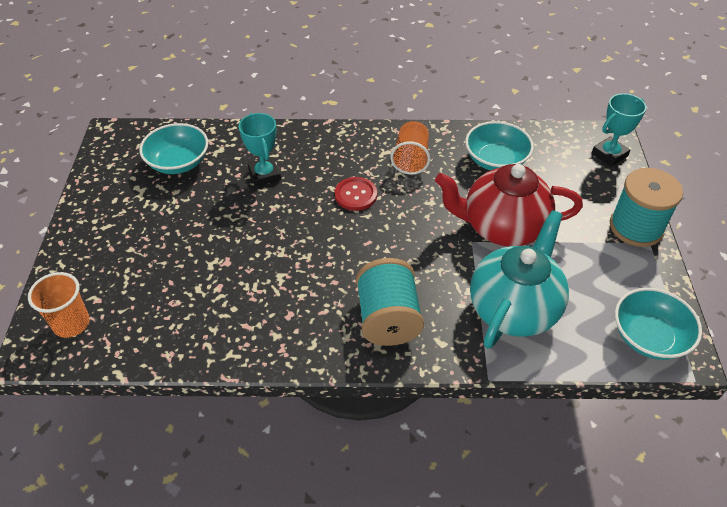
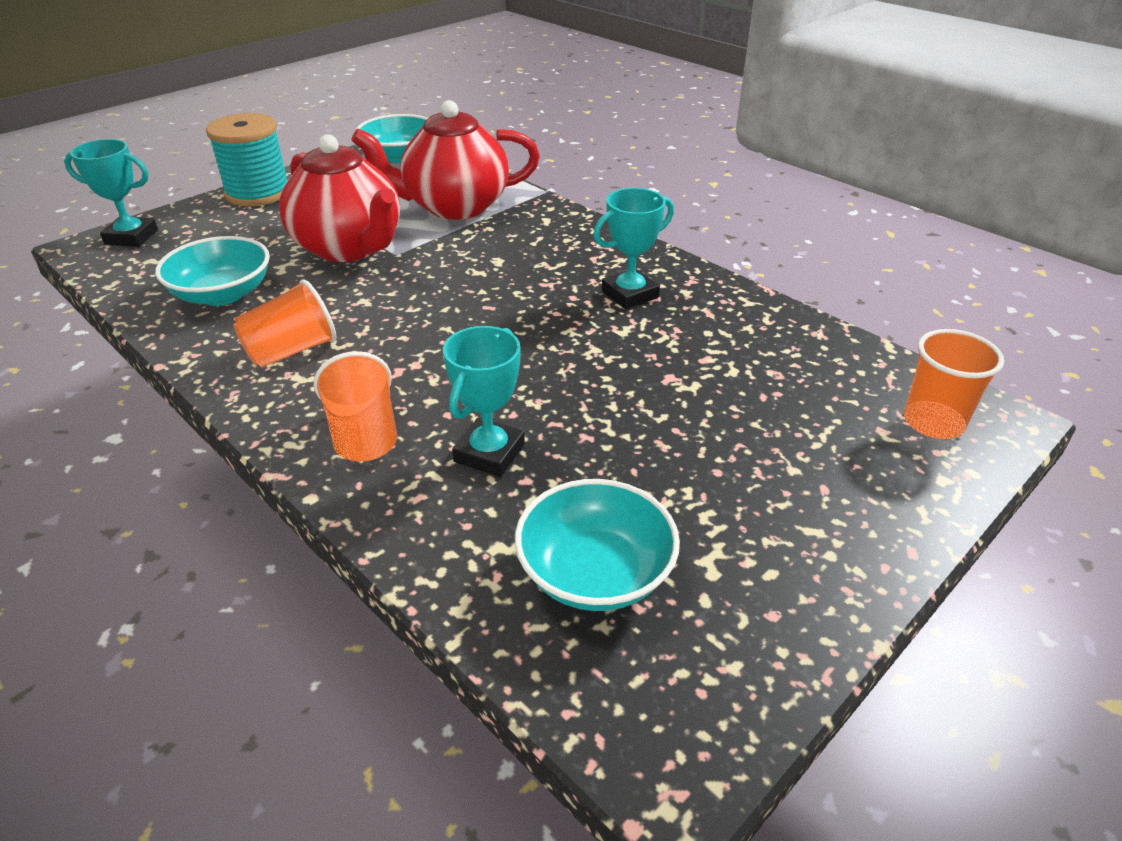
camera: 135 degrees left, 10 degrees down
(306, 307) = (630, 294): none -> turquoise trophy
(322, 150) = (364, 434): none -> orange cup
(355, 195) = (422, 354): red button -> none
(388, 319) = (565, 250): turquoise spool -> none
(514, 308) = (454, 207): turquoise teapot -> red teapot

